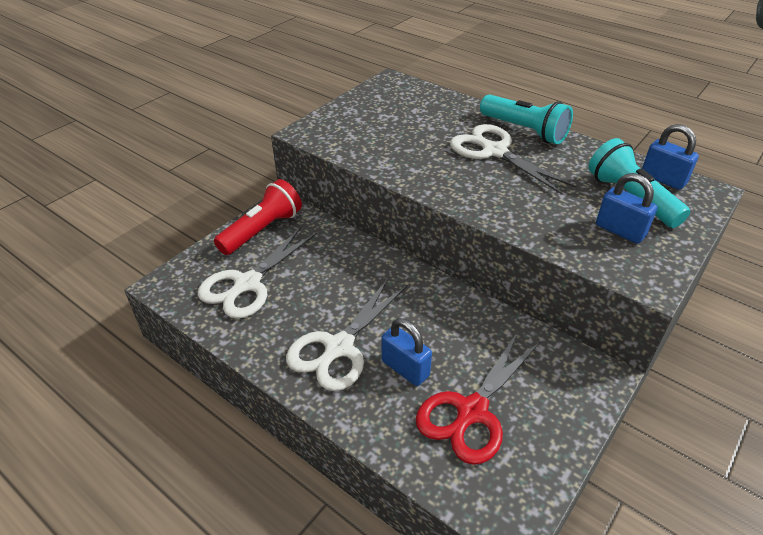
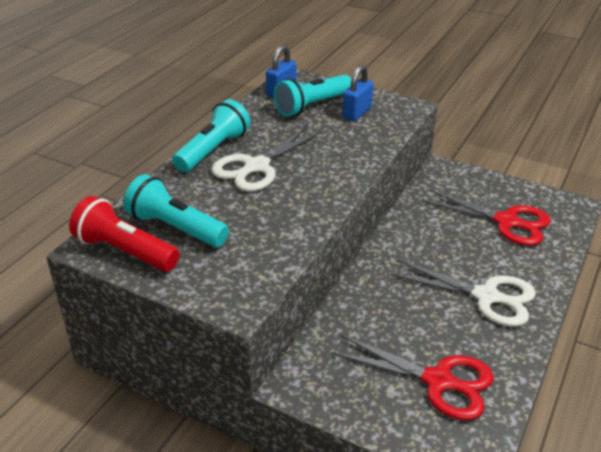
camera: 100 degrees left, 5 degrees down
(247, 284) = (438, 381): white scissors -> red scissors
(262, 230) = (344, 391): red flashlight -> red flashlight (125, 251)
(405, 368) = (487, 256): blue padlock -> none
(406, 111) = (176, 228): none -> turquoise flashlight

